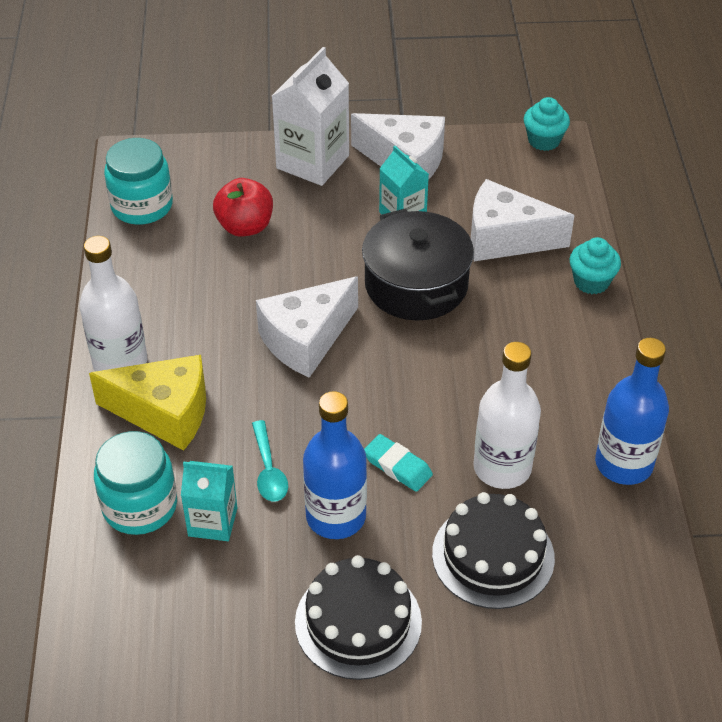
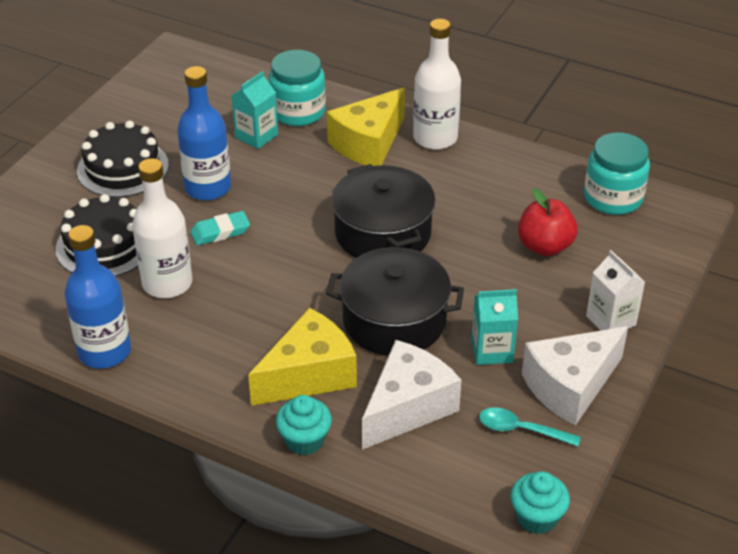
camera: 120 degrees right, 5 degrees down
(269, 470) = (275, 172): turquoise spoon -> turquoise spoon (521, 430)
(306, 340) = (383, 233): white cheese -> black pot
(312, 162) = (611, 320): white carton -> white carton, size x0.61
(524, 310) = (309, 375): none -> yellow cheese

